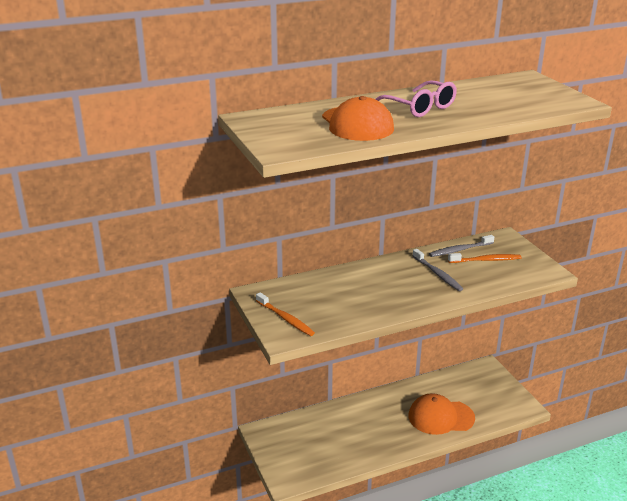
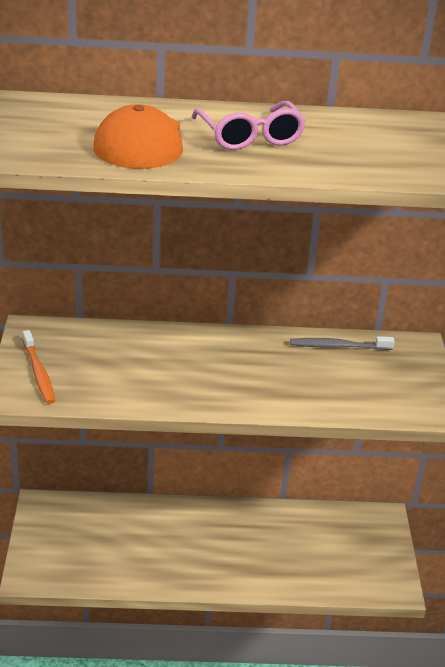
camera: 20 degrees right, 5 degrees up
(437, 274) = (278, 370): grey toothbrush -> none
(440, 417) = (273, 563): orange cap -> none
(485, 260) = (360, 370): orange toothbrush -> none

